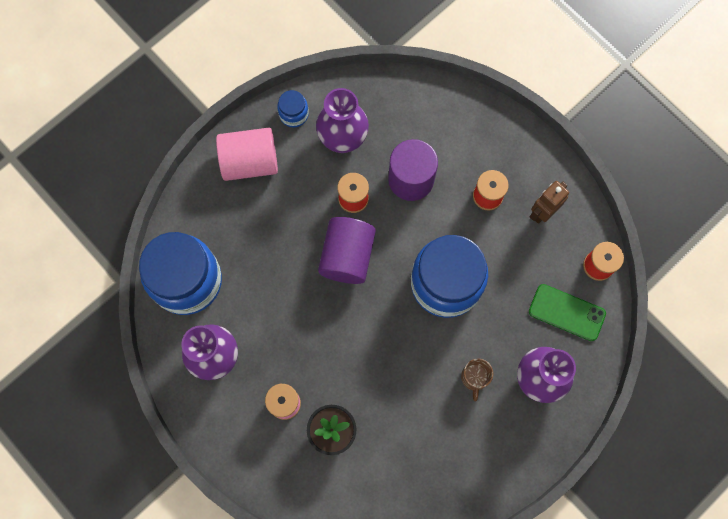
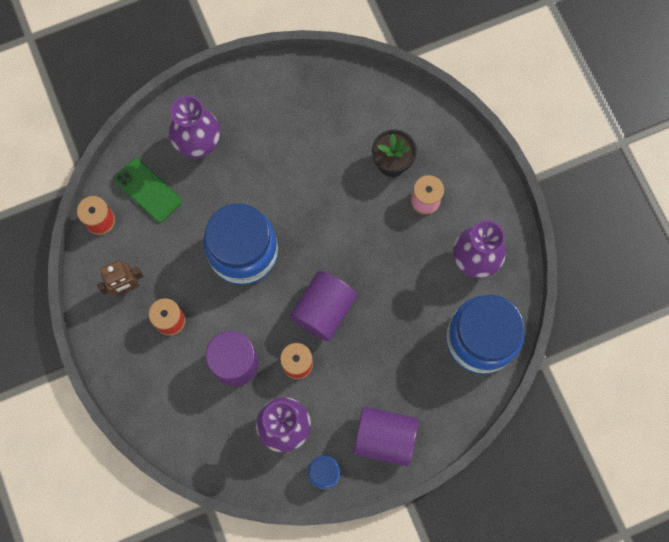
camera: 160 degrees left, 0 degrees up
(250, 162) = (384, 438): pink cylinder -> purple cylinder
(474, 378) = (253, 164): brown mug -> none

